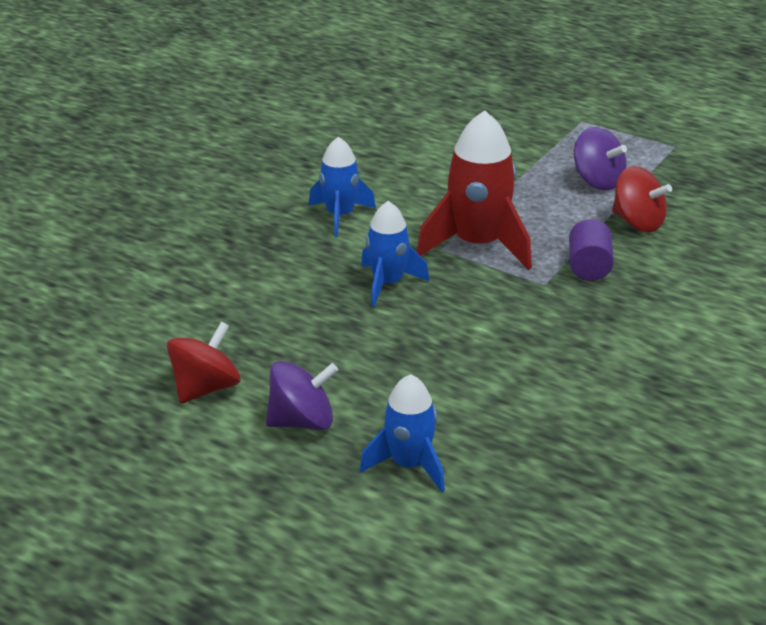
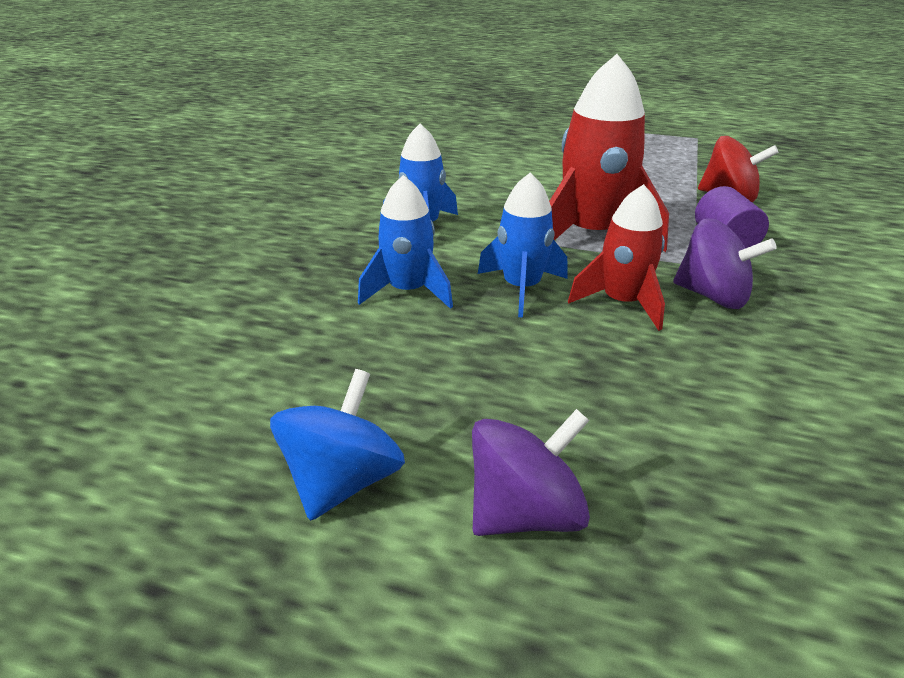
camera: 15 degrees left, 0 degrees up
(206, 388) = (343, 480): red spinning top -> blue spinning top
(409, 464) = (744, 561): blue rocket -> blue rocket (408, 291)
(457, 307) = (622, 303): none -> red rocket
(597, 181) = (658, 168): purple spinning top -> purple spinning top (712, 296)

